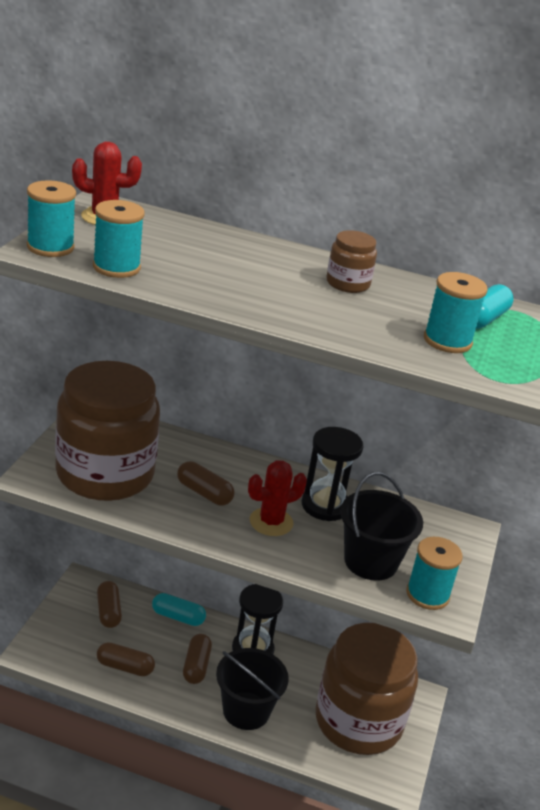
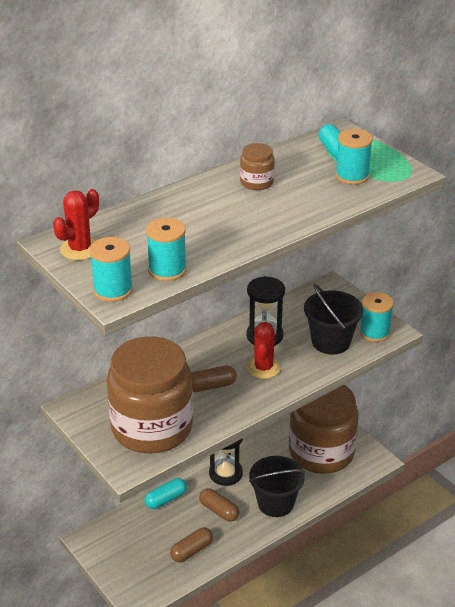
camera: 50 degrees left, 5 degrees up
(108, 611) = (130, 537): brown capsule -> none

